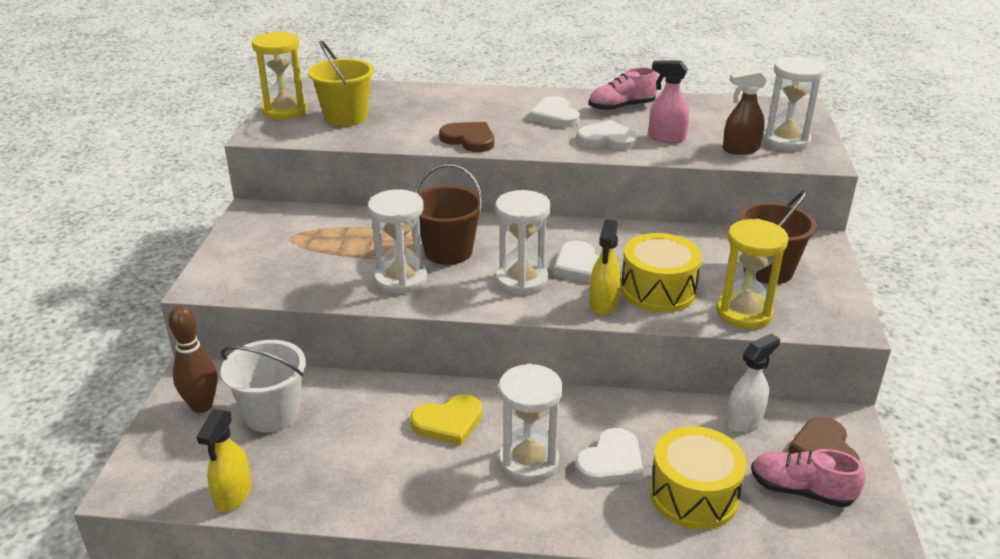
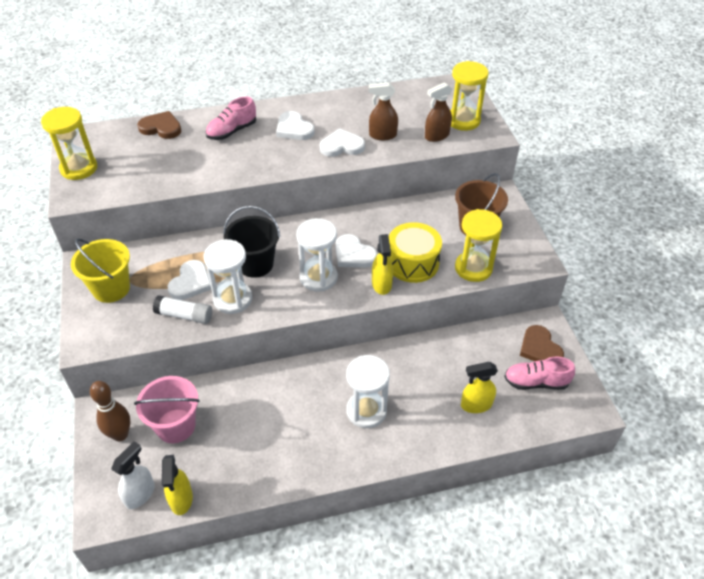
camera: 20 degrees left, 15 degrees up
(272, 414) = (175, 426): white bucket -> pink bucket
(333, 283) = (184, 315): none -> white glue stick
(346, 117) = (133, 164): yellow bucket -> yellow bucket (111, 288)
(448, 251) = (255, 264): brown bucket -> black bucket
(448, 422) = (301, 396): yellow heart -> none
(469, 139) = (241, 168): brown heart -> brown heart (161, 127)
(611, 461) = (417, 395): white heart -> white heart (191, 282)
(621, 107) = (338, 110): pink shoe -> pink shoe (232, 131)
(666, 138) = (382, 135): pink spray bottle -> brown spray bottle
(694, 495) = (476, 405): yellow drum -> yellow spray bottle
(744, 420) = (487, 339): white spray bottle -> white spray bottle (140, 494)
(785, 141) = (463, 120): white hourglass -> yellow hourglass

